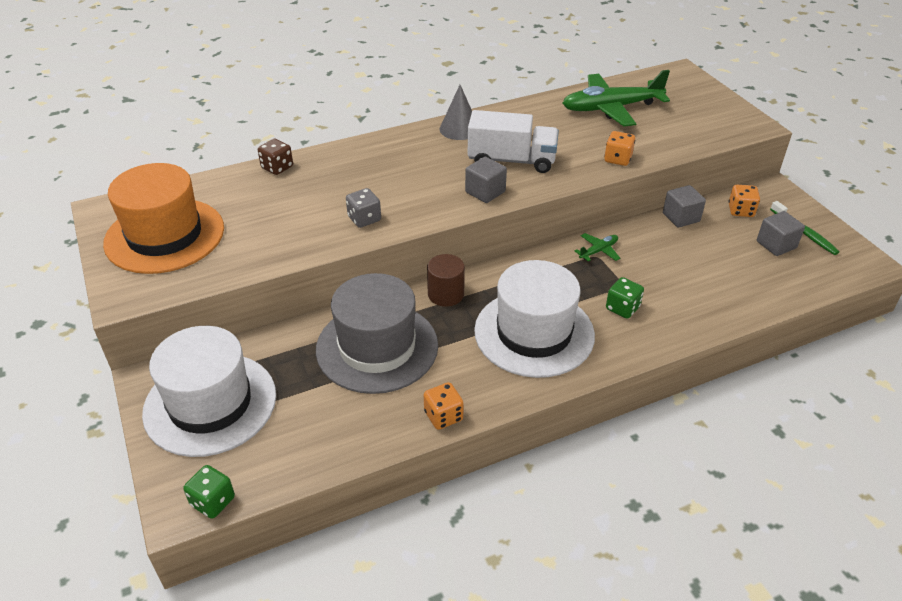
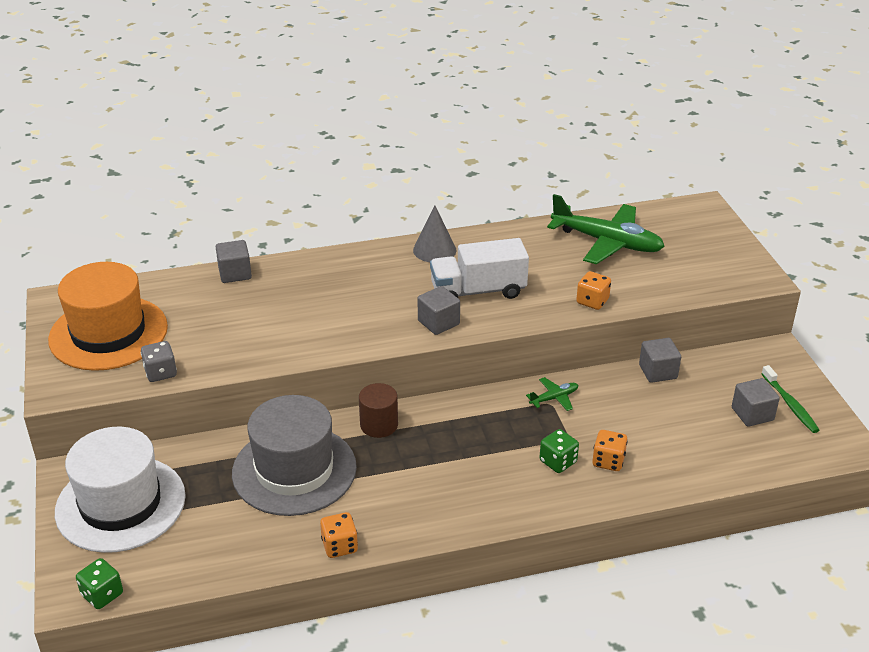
camera: 10 degrees right, 5 degrees down
(277, 167) = (235, 273): brown dice -> grey cube
(364, 219) = (306, 338): grey dice -> grey dice (160, 373)
(511, 160) = (478, 291): white truck -> white truck turned 150 degrees clockwise
(534, 333) = (456, 476): white hat -> none
(611, 108) = (607, 242): green plane -> green plane turned 150 degrees counterclockwise
(741, 211) = (728, 372): orange dice -> orange dice (608, 461)

